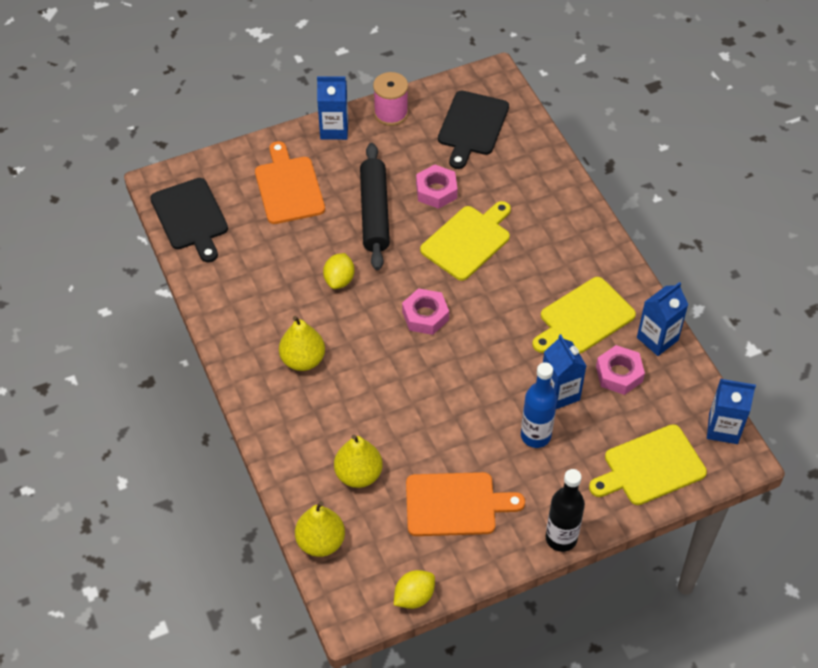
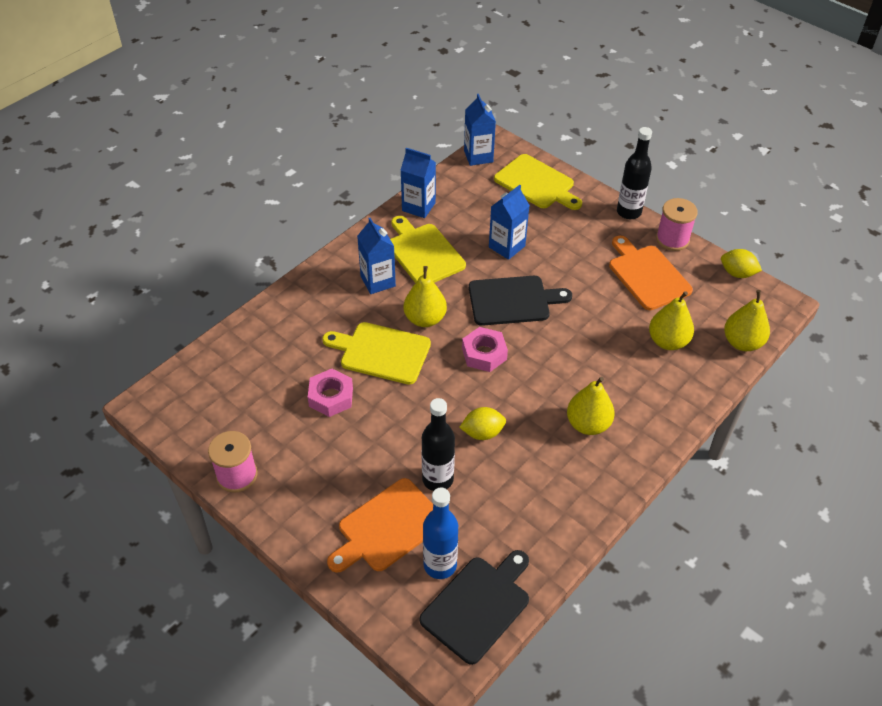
camera: 115 degrees left, 5 degrees down
(312, 233) = (437, 479): none -> black bottle
(334, 129) = (283, 519): blue carton -> blue carton (378, 281)
(375, 212) = (384, 436): black rolling pin -> none
(472, 126) = (229, 398): black cutting board -> black cutting board (513, 300)
(492, 287) = (425, 319): none -> yellow pear
(497, 560) = (672, 239): none -> pink spool
(535, 436) = (554, 249): blue bottle -> blue bottle (440, 565)
(584, 318) = (423, 253): yellow cutting board -> yellow cutting board turned 150 degrees counterclockwise
(619, 374) = (466, 219): pink nut -> none

